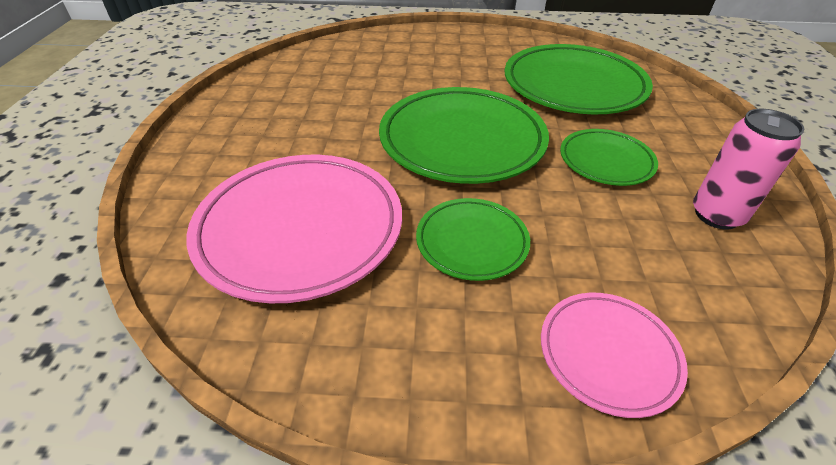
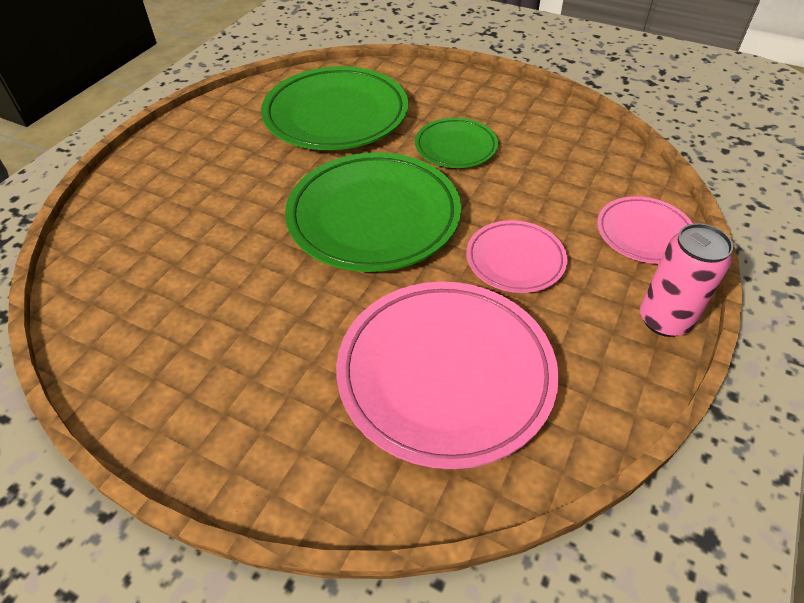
camera: 65 degrees left, 5 degrees up
(472, 242) = (515, 260): green plate -> pink plate
(716, 215) = (542, 127): pink can -> pink can (664, 320)

